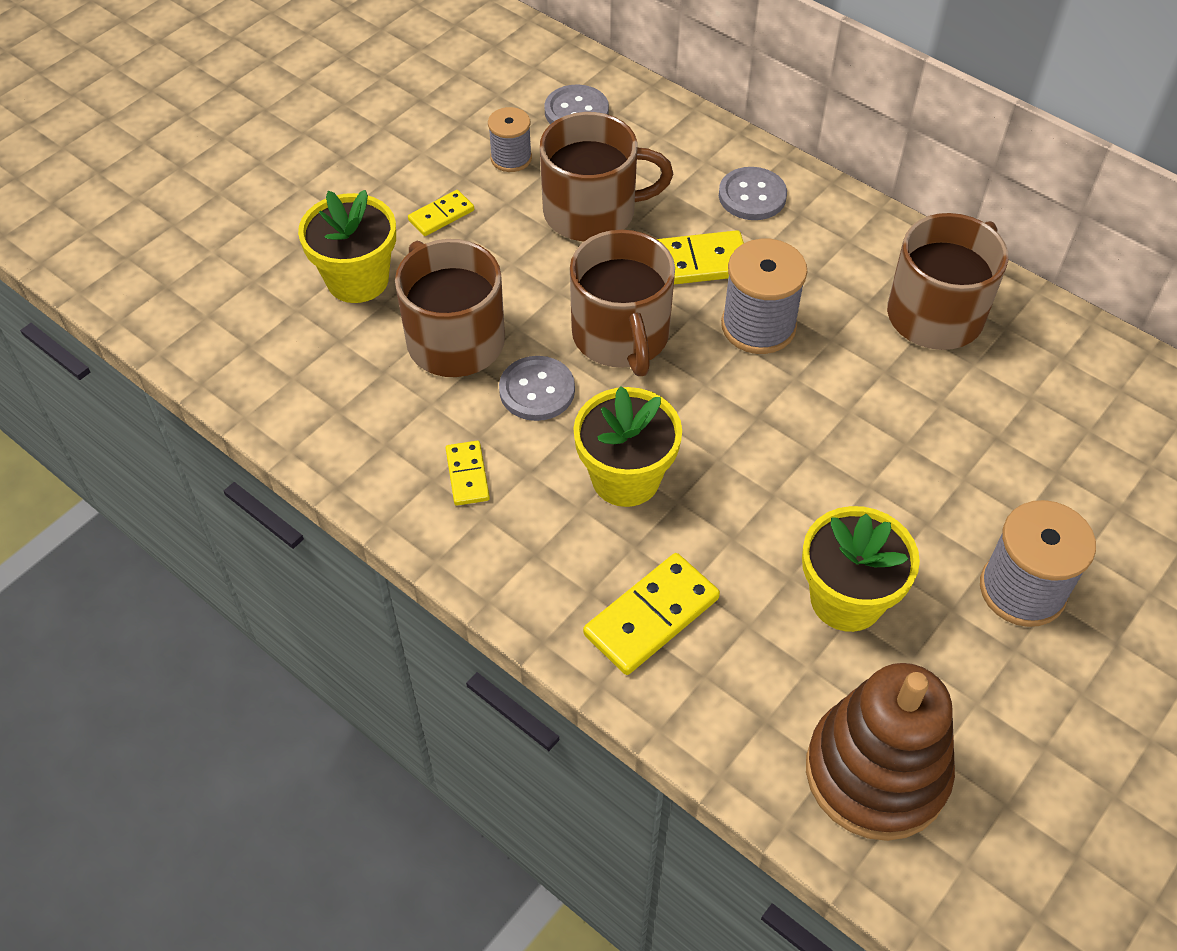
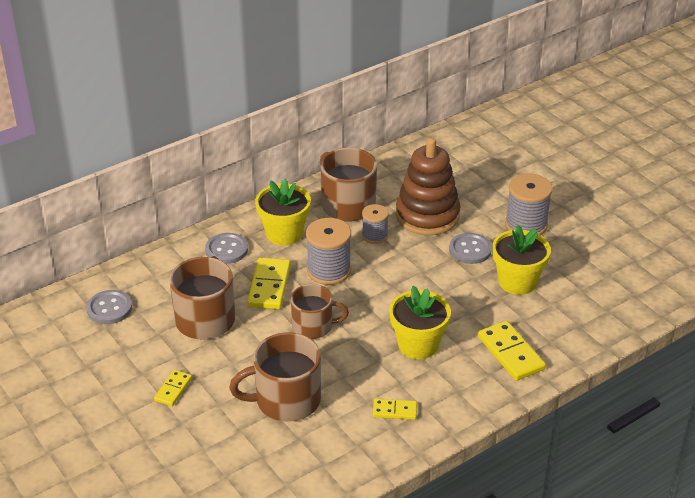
camera: 75 degrees left, 15 degrees down
(357, 280) = (213, 440): yellow flower pot -> yellow flower pot (284, 234)
(441, 215) = (173, 389): yellow domino -> yellow domino turned 45 degrees clockwise
(511, 158) = (136, 347): grey spool -> grey spool (374, 235)
(537, 390) = (341, 370): grey button -> grey button (470, 250)
(621, 336) = (313, 326): brown mug -> brown mug, size x0.66
(876, 772) = (613, 296): brown stacking toy -> brown stacking toy (427, 215)

